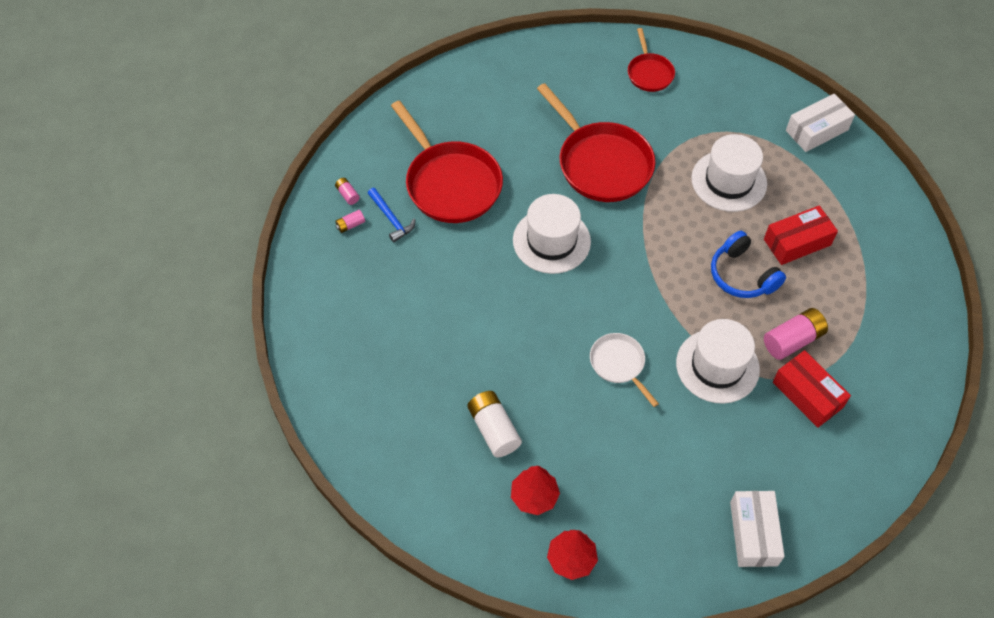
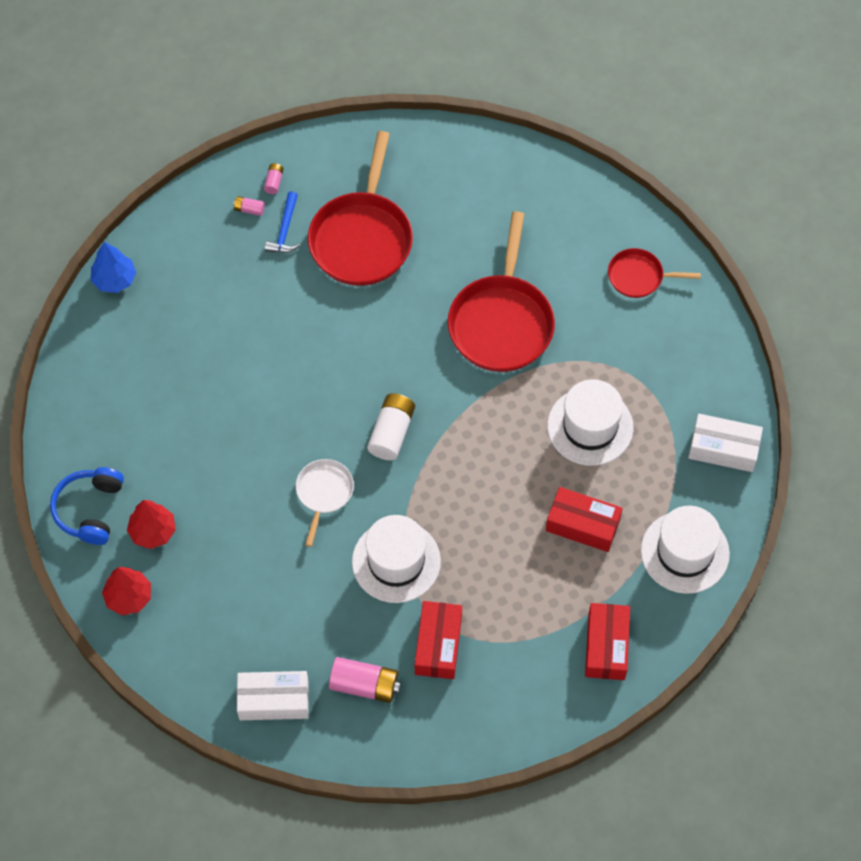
camera: 45 degrees right, 5 degrees up
(304, 348) = (114, 279): none -> blue tree
(493, 429) = (179, 458): white battery -> white battery (391, 432)
(551, 241) = (386, 353): white hat -> white hat (685, 552)
(649, 73) = (639, 277): red pan -> red pan turned 60 degrees clockwise
(742, 275) = (503, 511): blue headphones -> blue headphones (90, 510)
(753, 533) = (274, 700): white box -> white box turned 45 degrees clockwise
(792, 340) = (479, 595): pink battery -> pink battery (364, 685)
(901, 302) = (606, 646): none -> red box

